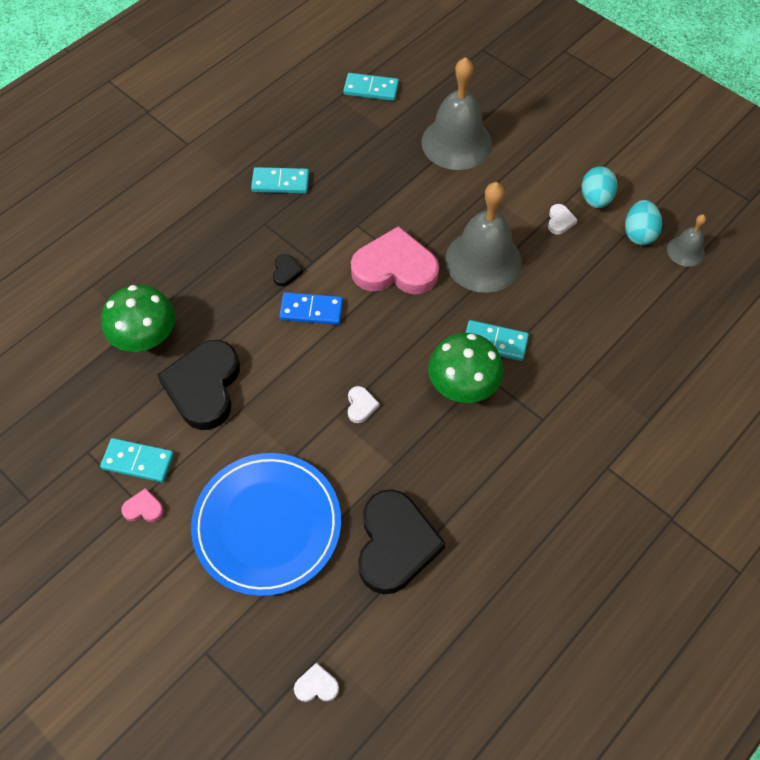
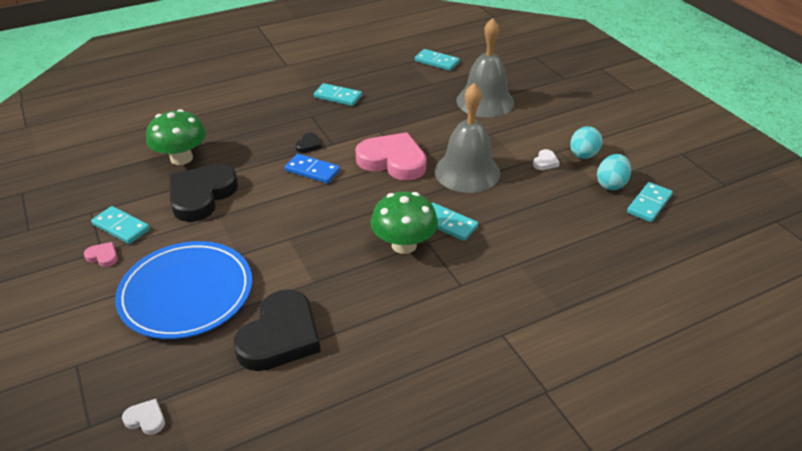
camera: 20 degrees right, 20 degrees down
(361, 406) = (312, 237): white heart -> none
(685, 251) = (649, 204): grey bell -> turquoise domino

